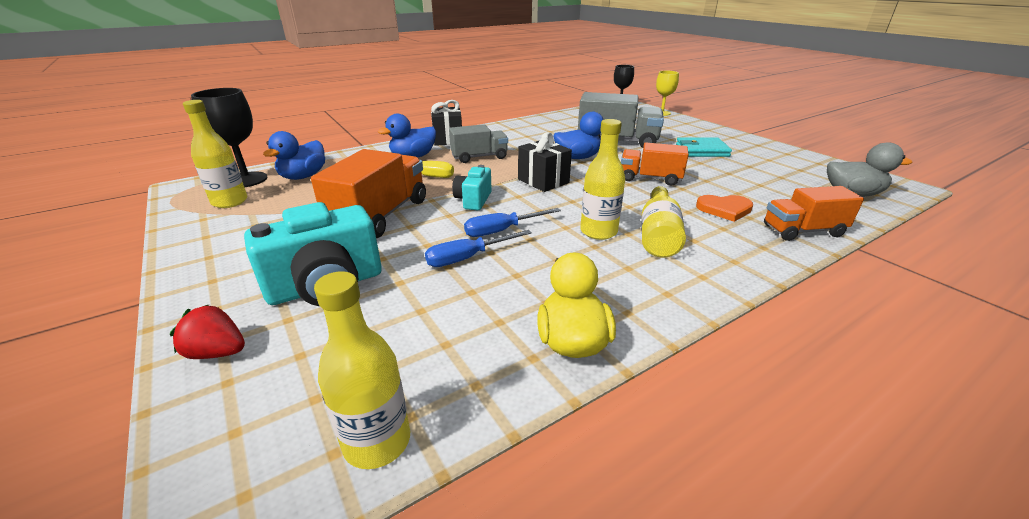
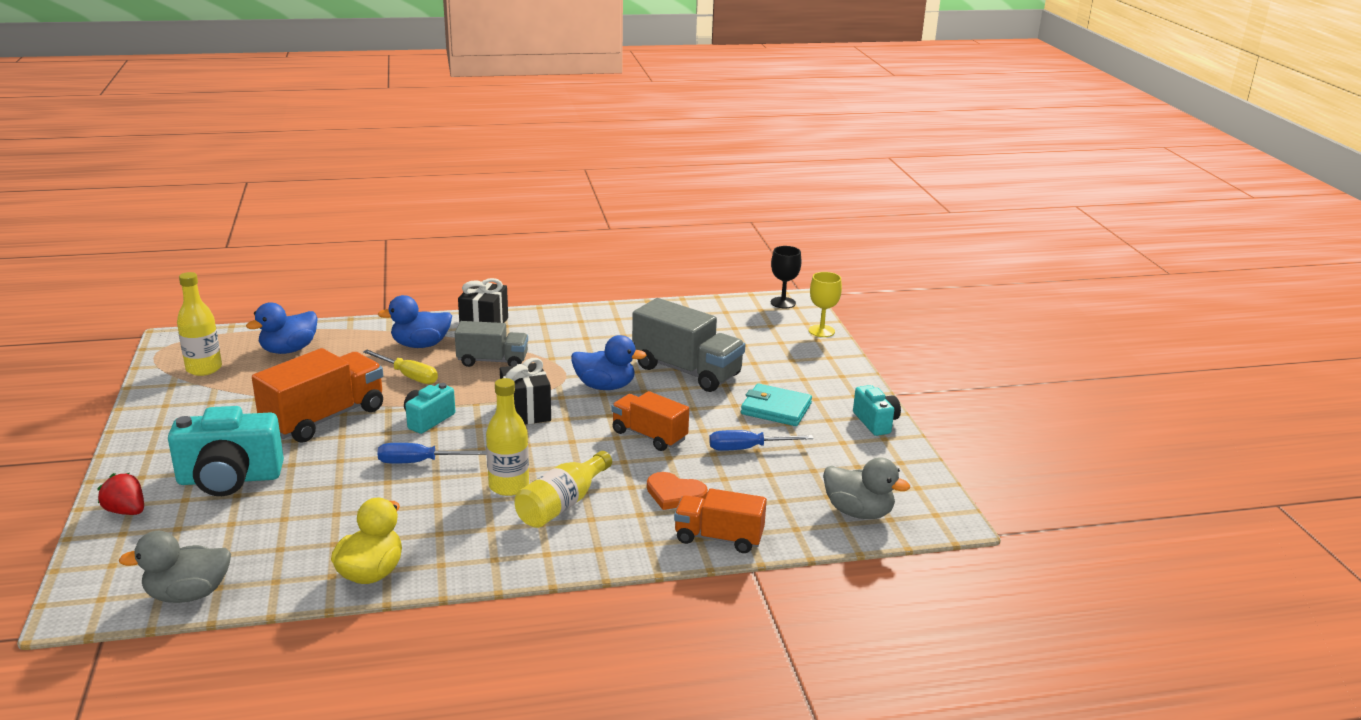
camera: 20 degrees right, 5 degrees down
(246, 180) = (233, 342): black goblet -> none
(377, 442) = (188, 594): yellow bottle -> grey duck
(468, 258) = (362, 482): blue screwdriver -> blue screwdriver (747, 448)
(768, 147) = (875, 422): none -> turquoise camera

